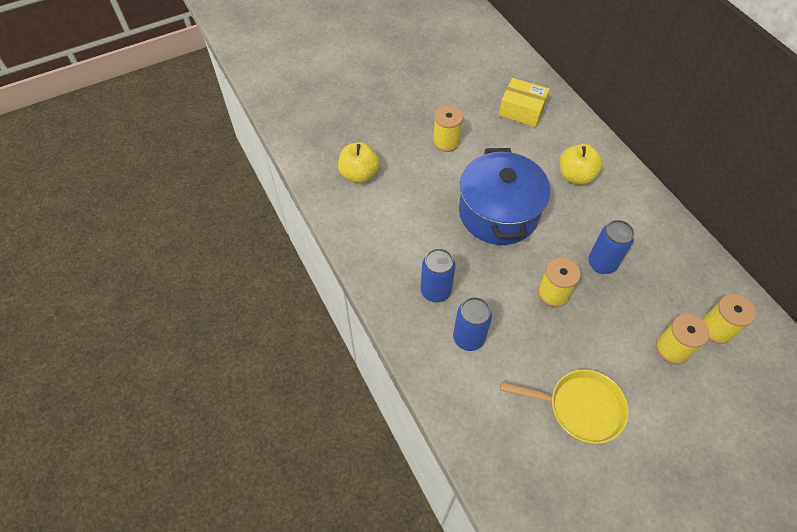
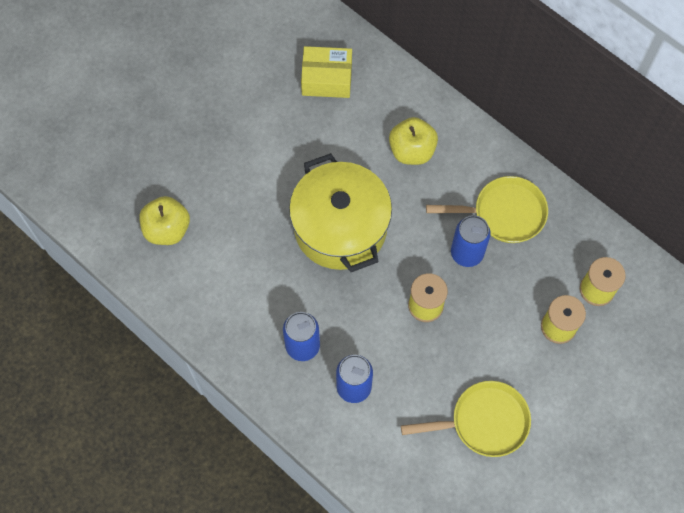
camera: 20 degrees left, 10 degrees up
(446, 141) = (252, 152): yellow spool -> none
(498, 213) = (340, 227): blue pot -> yellow pot
(643, 243) = (504, 213): none -> yellow pan

